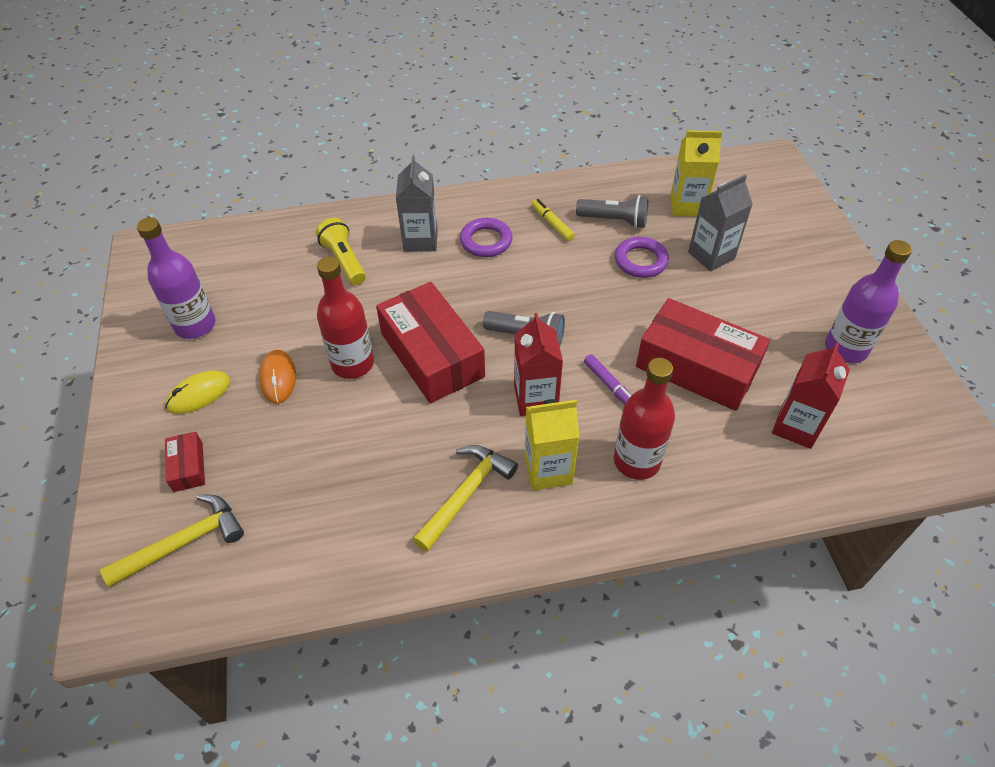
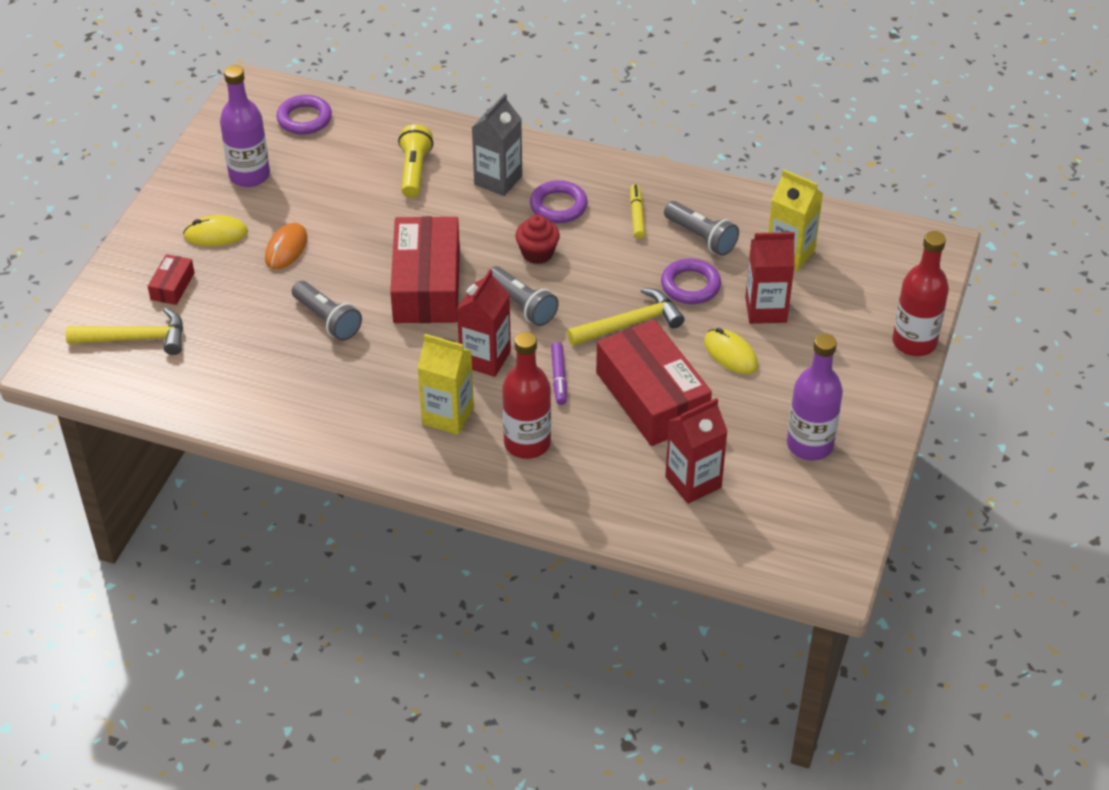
camera: 30 degrees right, 5 degrees down
(213, 255) = (304, 119): none -> purple ring
(352, 364) = (355, 263): red bottle -> red bottle (914, 342)
(366, 429) = (327, 320): none -> grey flashlight
(466, 493) = (368, 402): yellow hammer -> yellow hammer (630, 323)
(502, 286) = (537, 253): none -> red cupcake
(711, 255) = (766, 310): grey carton -> red carton
(720, 302) = (730, 354): none -> yellow mouse

